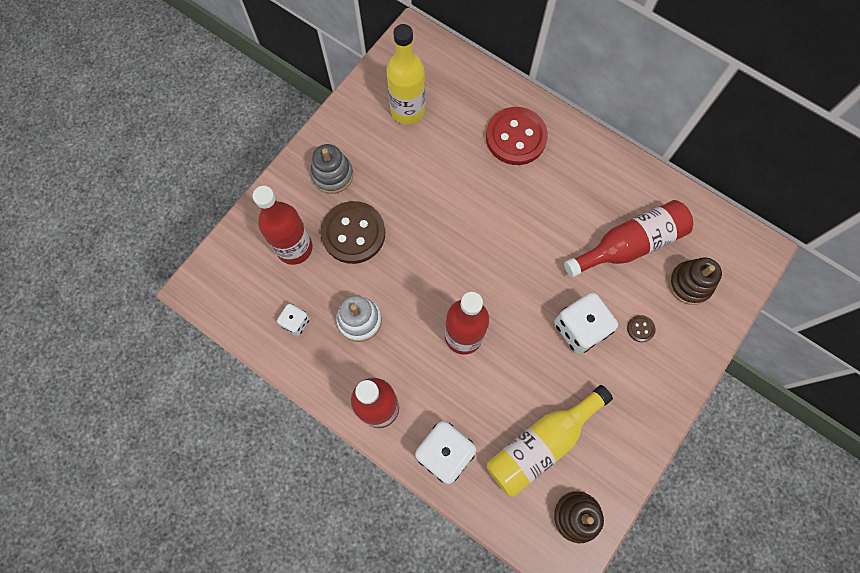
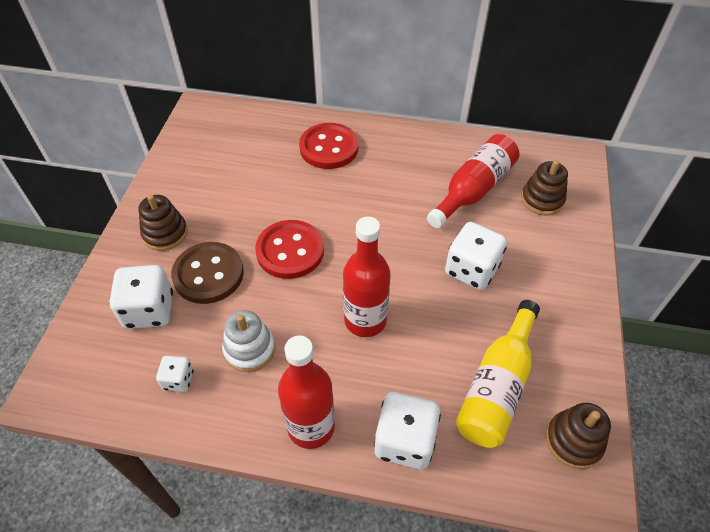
camera: 25 degrees left, 20 degrees down
(294, 248) = (149, 310): red bottle -> white dice
(332, 175) = (165, 233): grey stacking toy -> brown stacking toy
(407, 110) = (219, 160): yellow bottle -> none
(430, 239) = (290, 251): none -> red button
(640, 329) = (524, 249): brown button -> none

